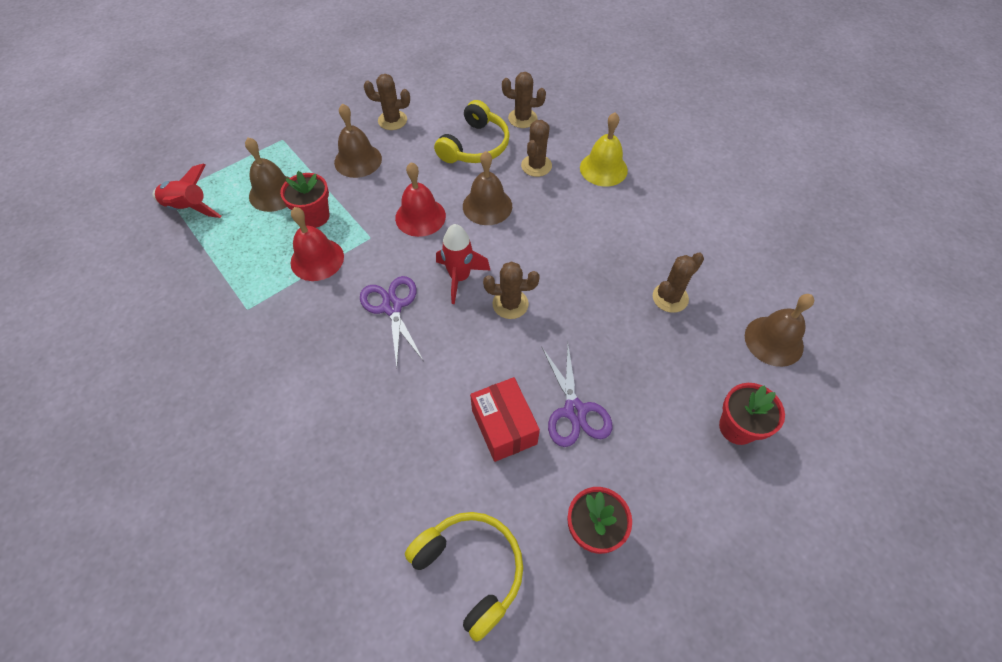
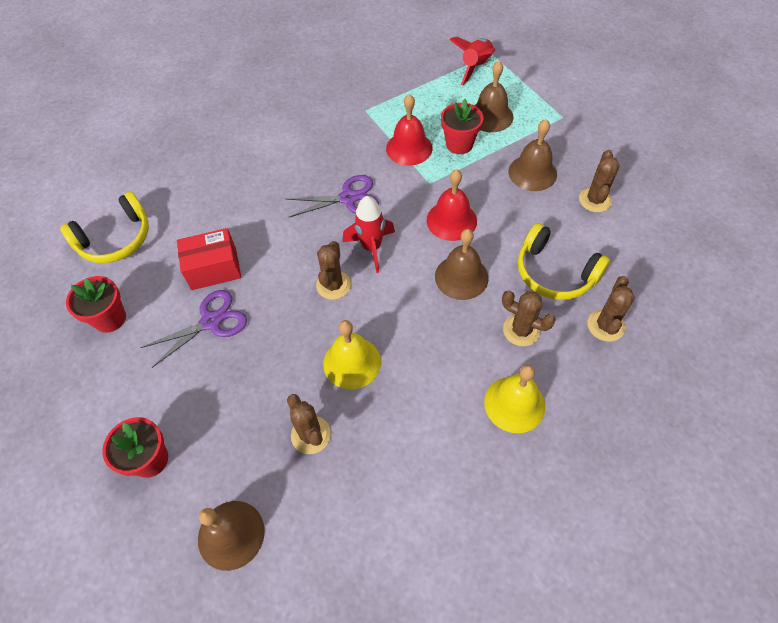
camera: 100 degrees right, 0 degrees up
(574, 411) = (211, 322): purple scissors -> purple scissors turned 150 degrees clockwise
(593, 277) = (352, 362): none -> yellow bell

